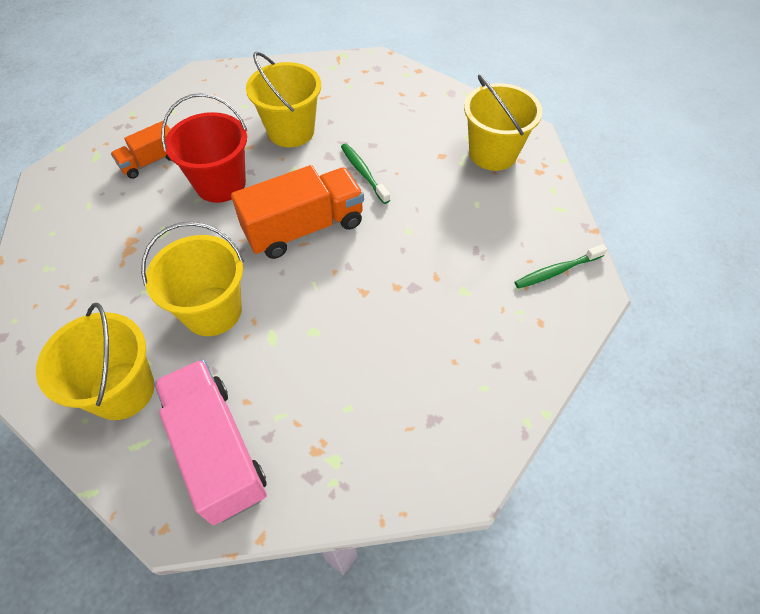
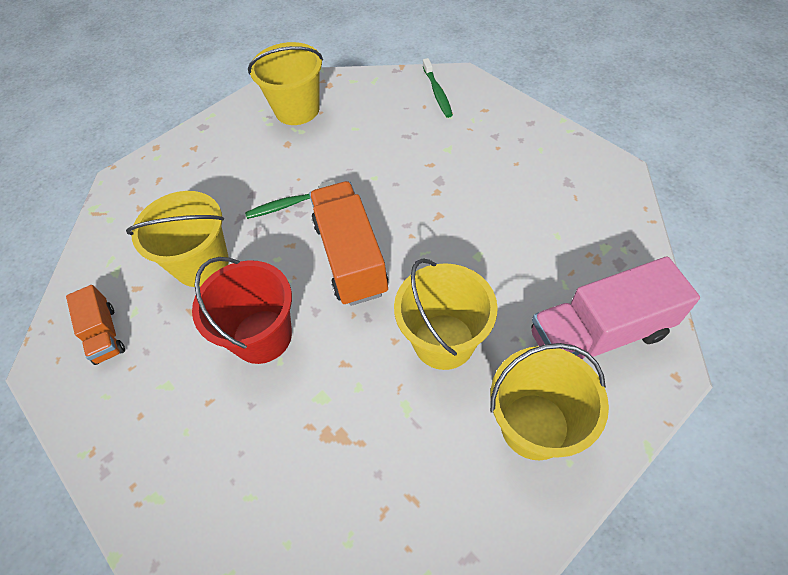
camera: 75 degrees left, 0 degrees up
(150, 161) = (194, 420): orange truck -> orange truck (105, 334)

